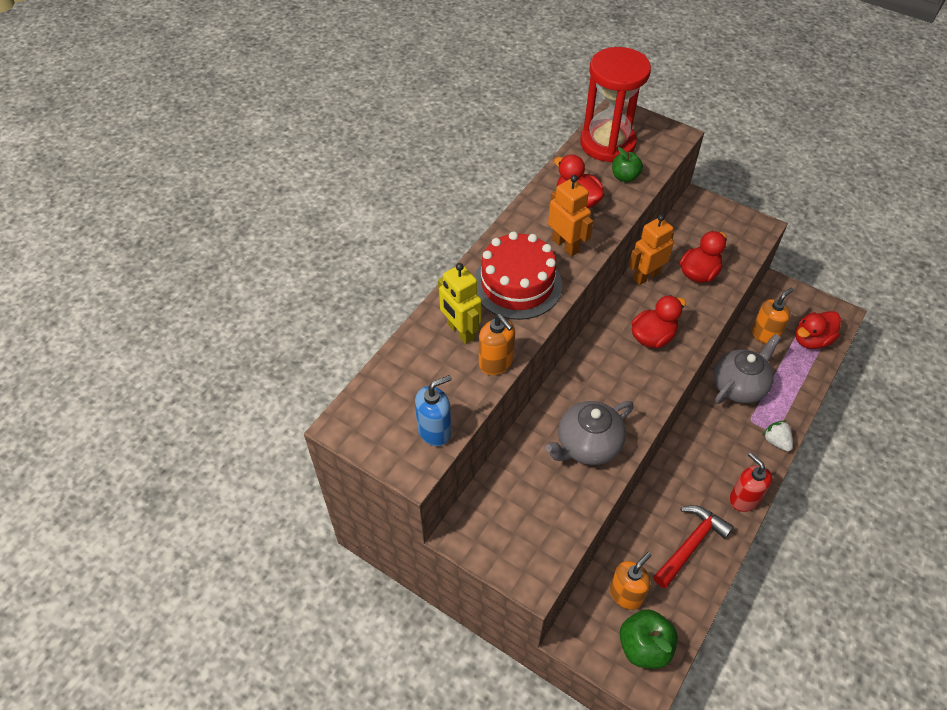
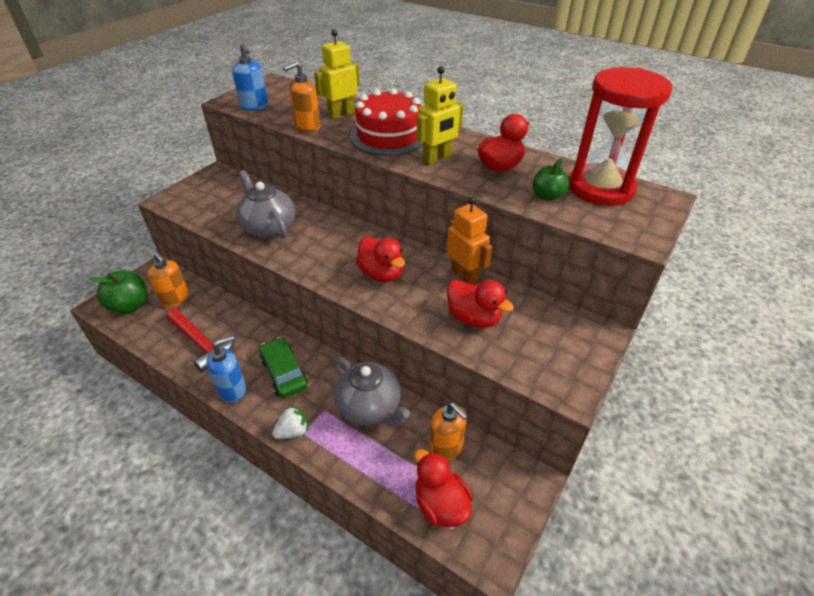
camera: 90 degrees right, 10 degrees down
(565, 245) = (437, 159): orange robot -> yellow robot
(715, 458) = (284, 373): none -> green car
(743, 499) = (233, 390): red soap dispenser -> blue soap dispenser

